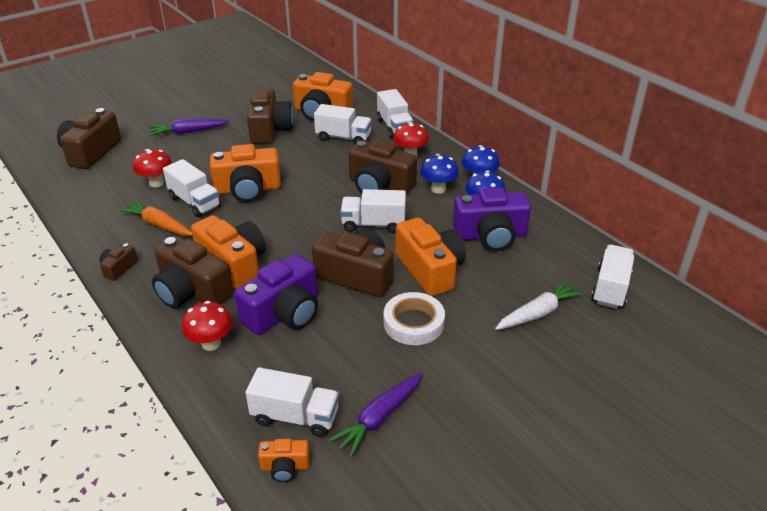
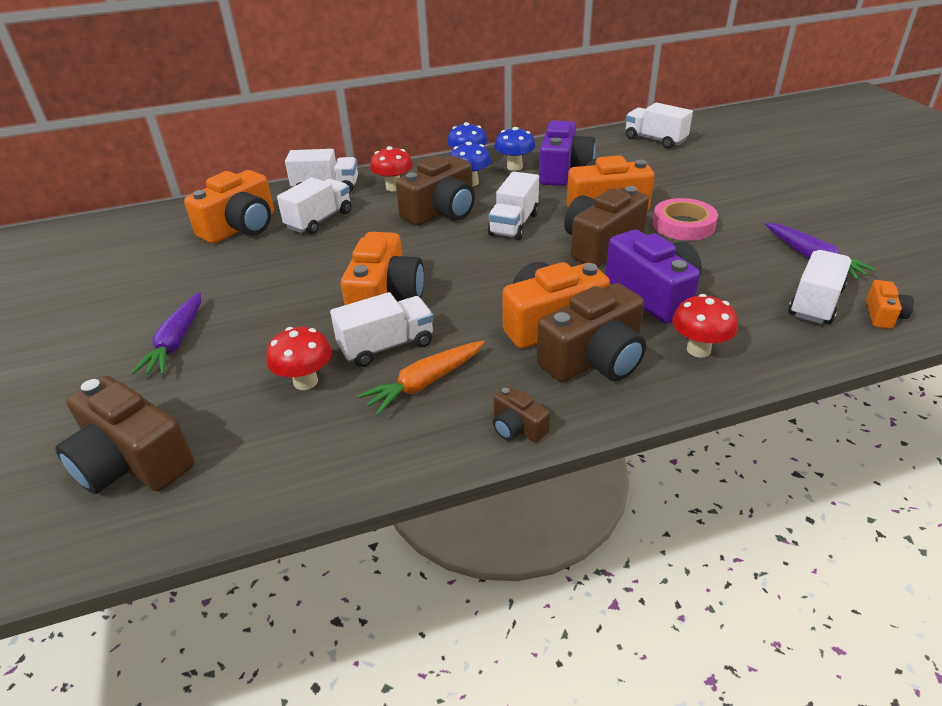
camera: 70 degrees left, 0 degrees up
(269, 130) = (246, 269): brown camera -> none
(413, 323) = (683, 225): white tape -> pink tape
(538, 313) = (680, 171): white carrot -> none

